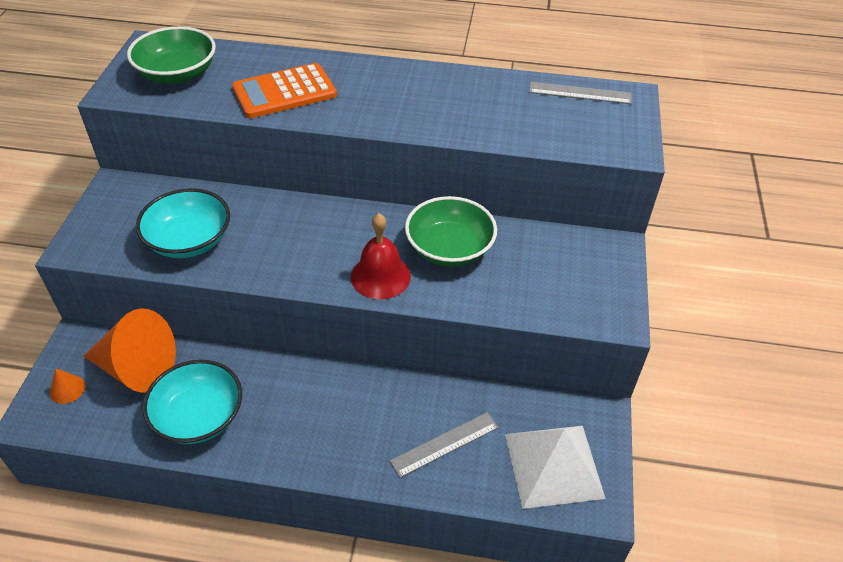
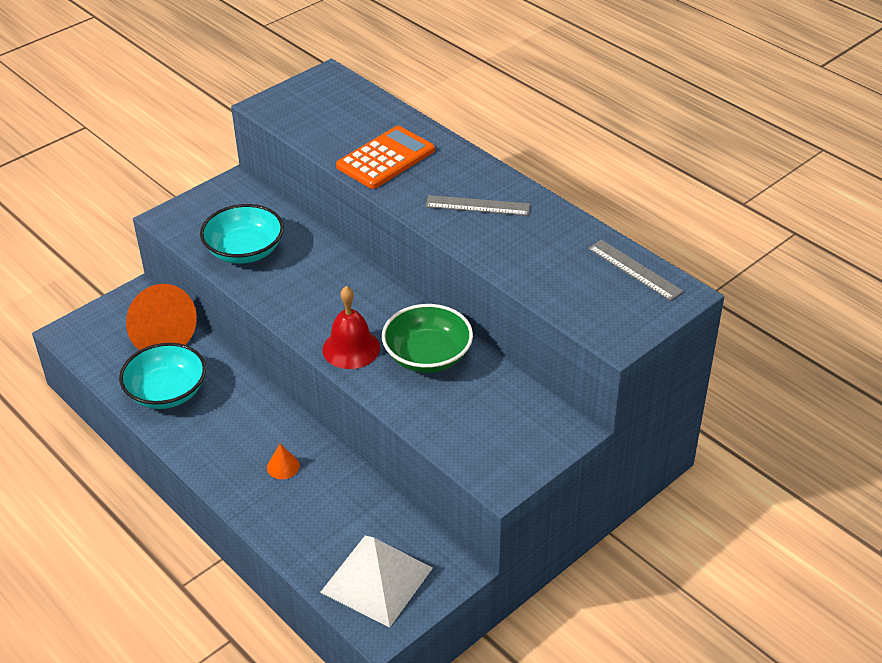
camera: 40 degrees right, 5 degrees down
(67, 389) = (104, 325): orange cone -> orange cone (283, 466)
(177, 74) = (323, 109): green bowl -> none
(284, 92) = (386, 158): orange calculator -> orange calculator turned 120 degrees clockwise
(444, 444) = (312, 514): grey ruler -> grey ruler (477, 205)

